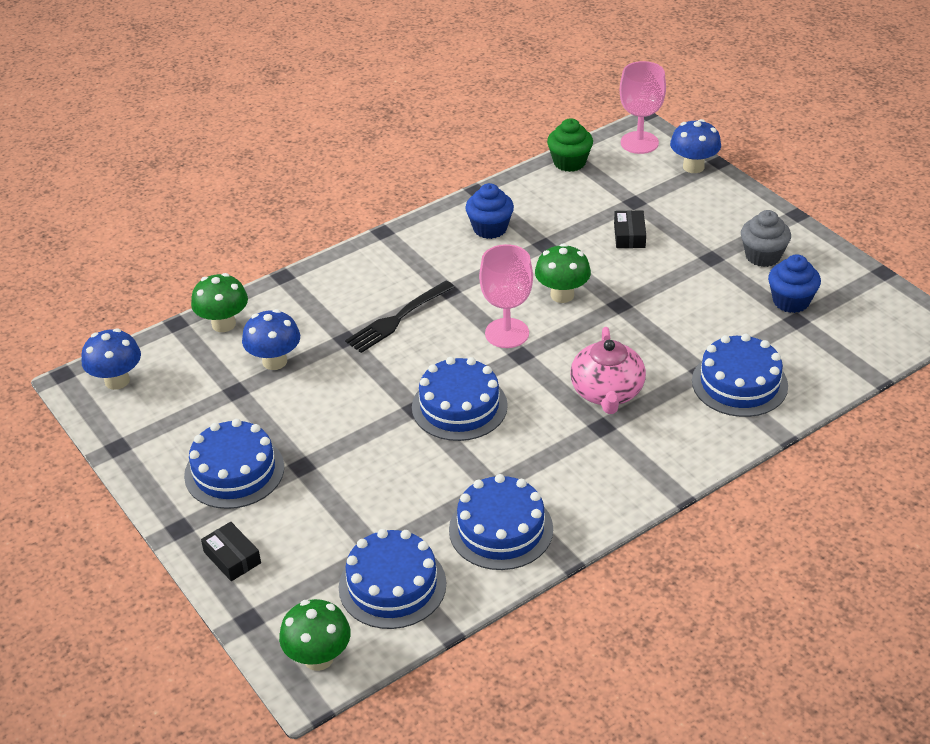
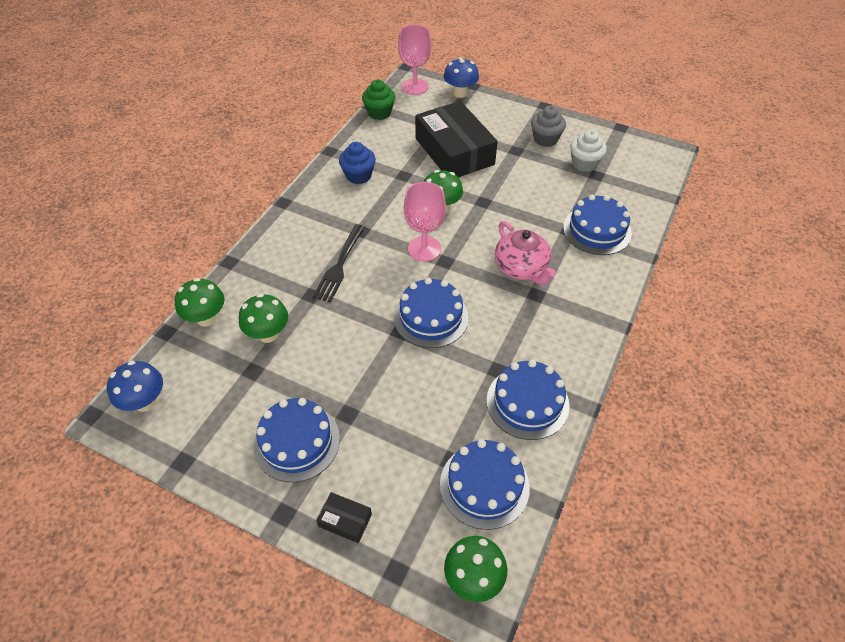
camera: 30 degrees left, 10 degrees up
(274, 361) = (268, 334): blue mushroom -> green mushroom
(629, 235) = (454, 151): black box -> black box, size x2.49
(791, 301) = (584, 163): blue cupcake -> white cupcake

